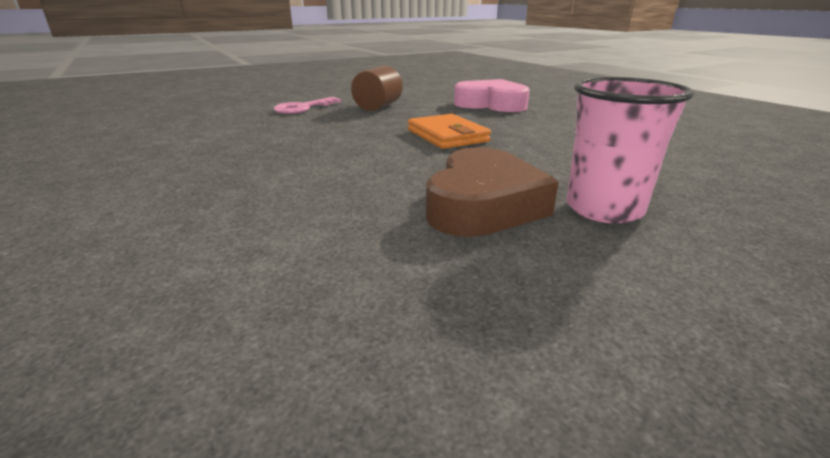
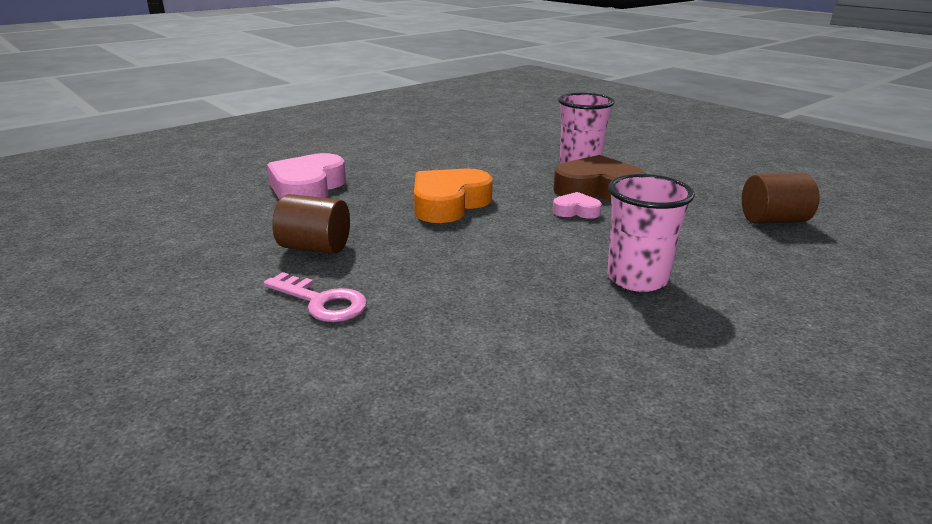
camera: 100 degrees left, 0 degrees up
(220, 184) = (637, 279): none -> pink cup
(265, 357) = (773, 220): none -> brown cylinder
(407, 181) = (576, 211): none -> pink heart
(447, 136) = (449, 204): orange wallet -> orange heart

